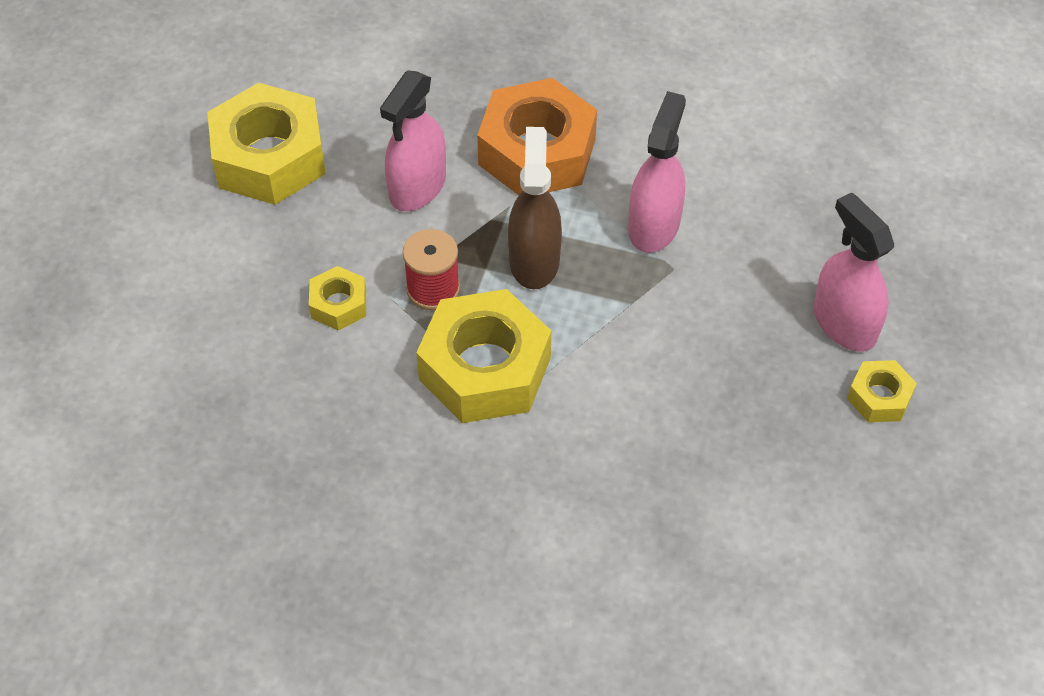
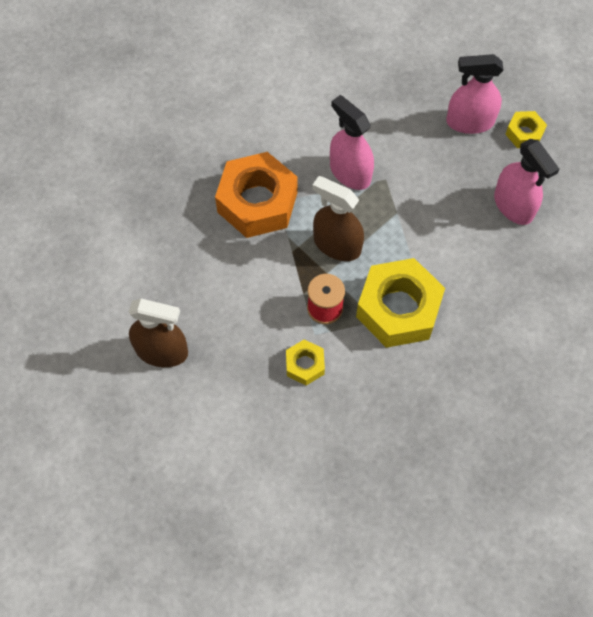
camera: 60 degrees left, 10 degrees up
(269, 157) = (162, 351): yellow nut -> brown spray bottle
(417, 187) = (242, 278): pink spray bottle -> pink spray bottle (513, 206)

